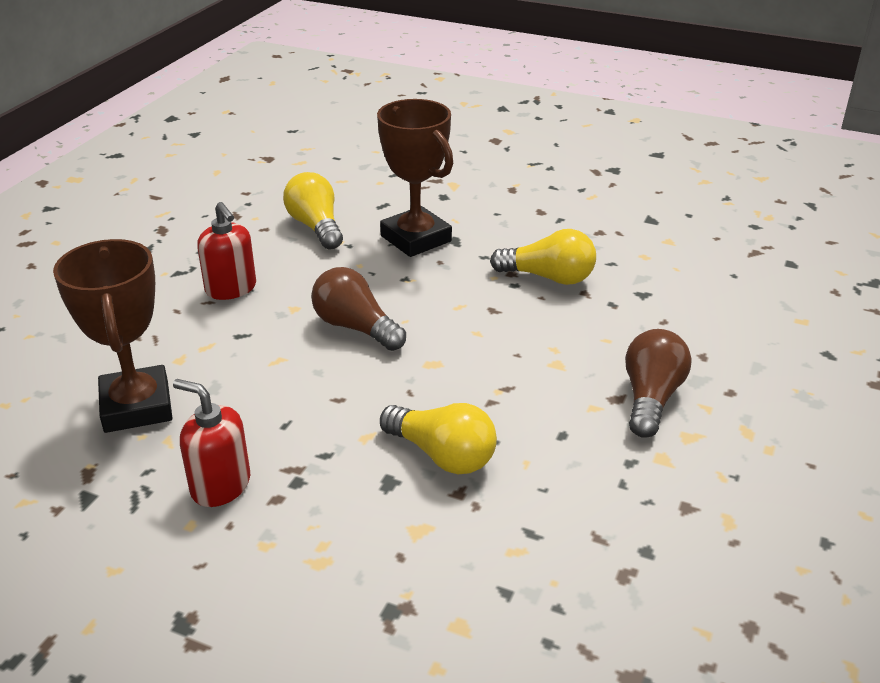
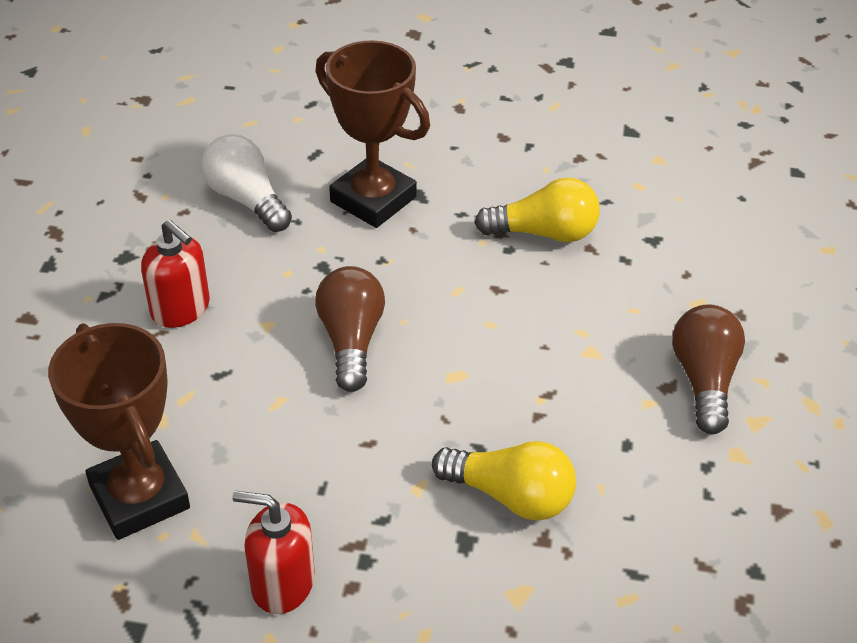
camera: 15 degrees left, 10 degrees up
(316, 227) = (247, 199): yellow light bulb -> white light bulb
(355, 327) = (351, 340): brown light bulb -> brown light bulb turned 60 degrees clockwise

